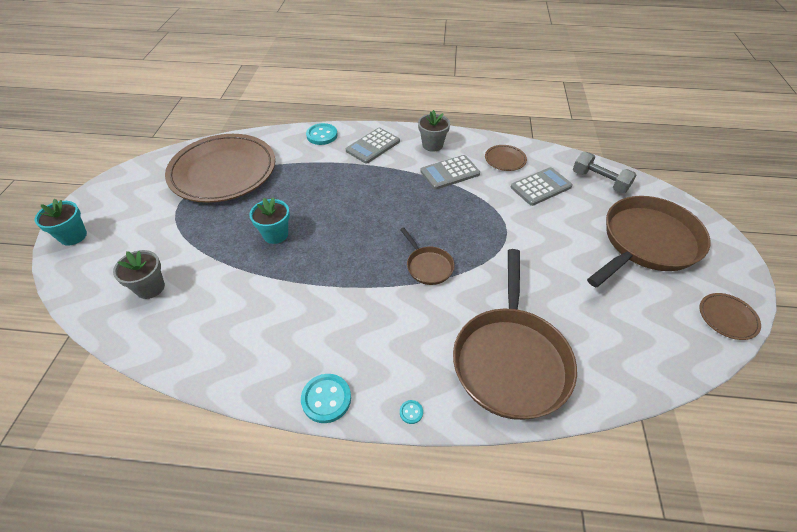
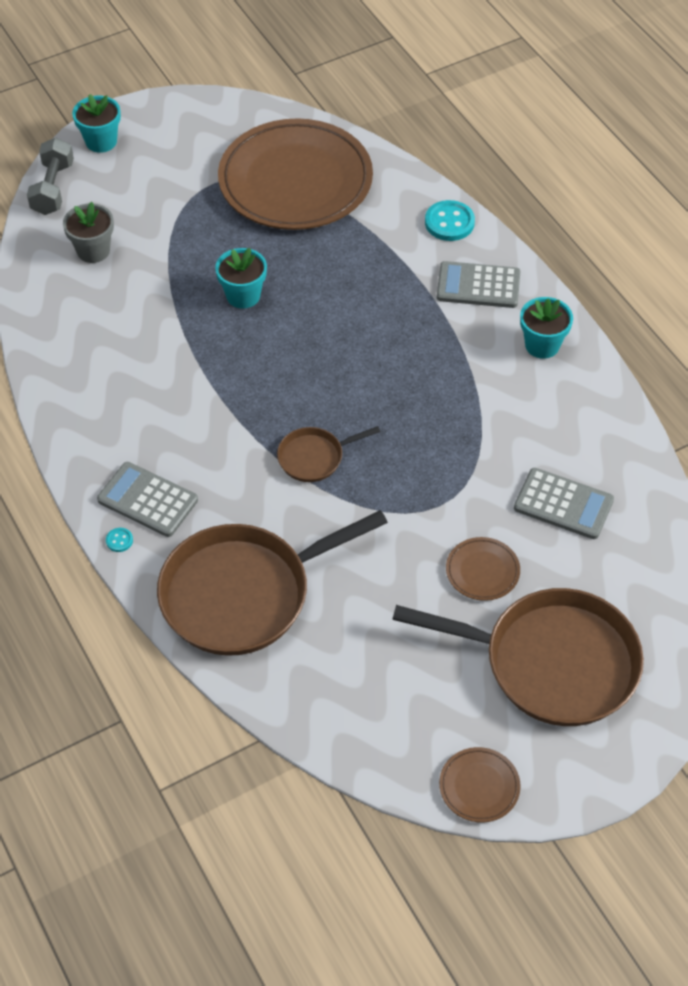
camera: 55 degrees right, 5 degrees up
(326, 399) = (84, 468): turquoise button -> none
(428, 266) = (314, 457): brown pan -> brown pan turned 45 degrees clockwise
(432, 145) = (542, 345): grey flower pot -> turquoise flower pot
(450, 173) = (500, 393): grey calculator -> grey calculator (148, 500)
(505, 160) = (587, 439): brown plate -> brown plate (482, 571)
(599, 181) = (641, 566): grey dumbbell -> grey dumbbell (53, 188)

